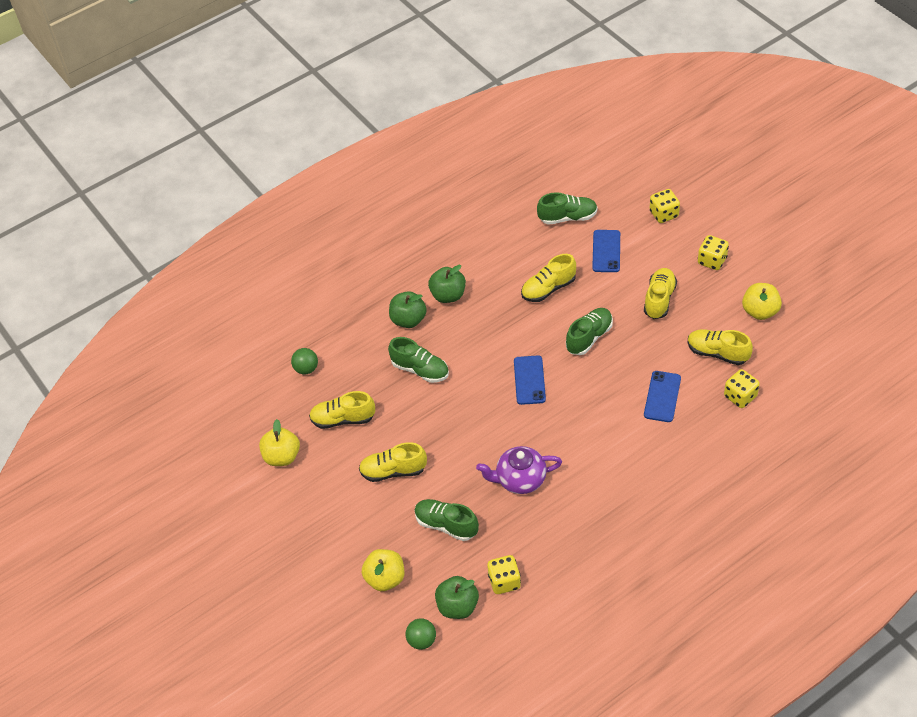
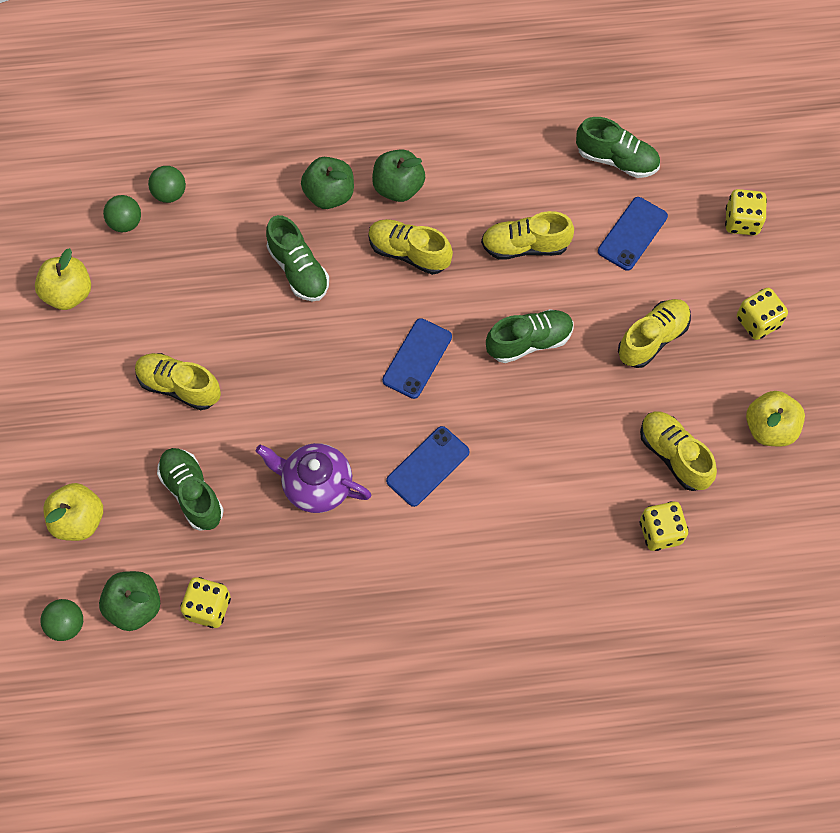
camera: 25 degrees right, 15 degrees up
(290, 399) = (125, 223): none -> green ball
(343, 419) = (167, 284): yellow shoe -> yellow shoe (409, 253)
(662, 396) = (563, 475): blue phone -> blue phone (428, 466)

